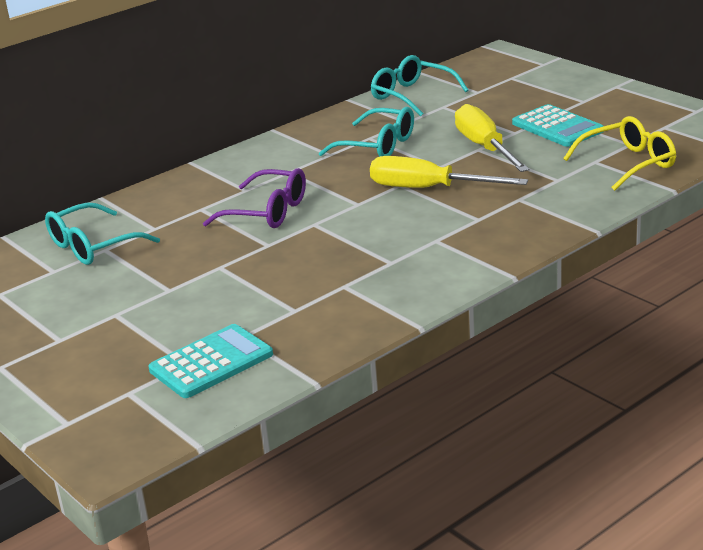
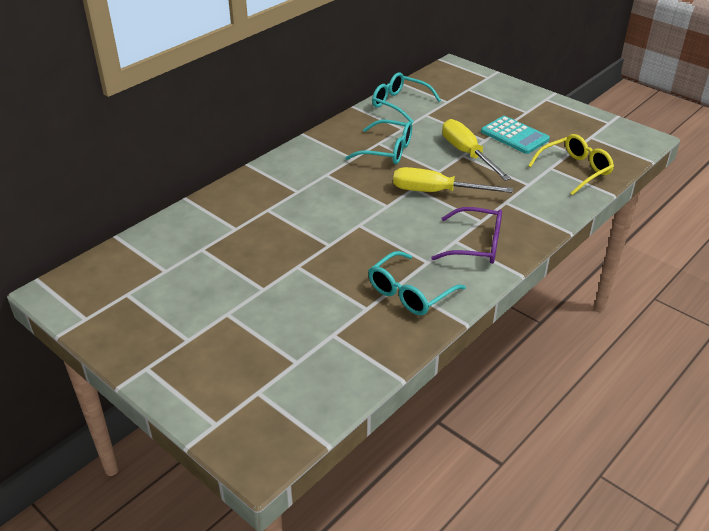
camera: 10 degrees left, 10 degrees up
(93, 246) = (191, 246): turquoise glasses -> turquoise glasses (410, 292)
(211, 362) = (315, 360): turquoise calculator -> none
(267, 212) = (319, 213): purple glasses -> purple glasses (475, 245)

